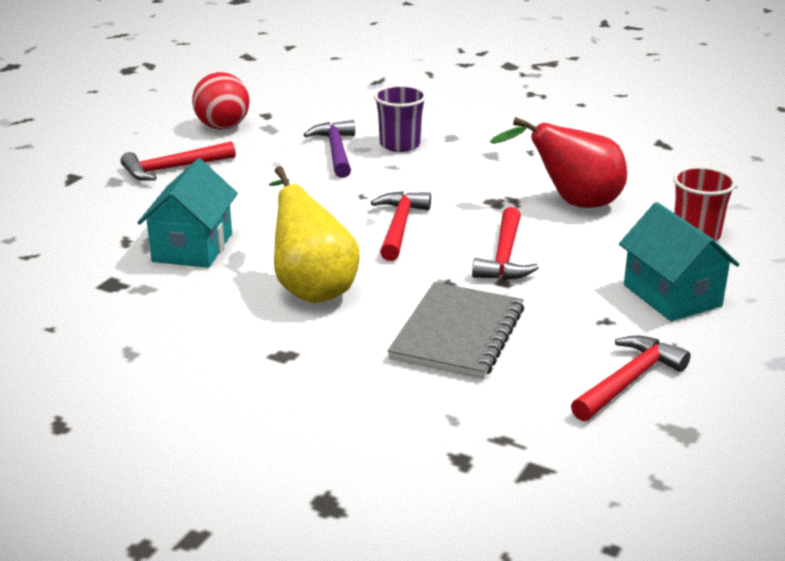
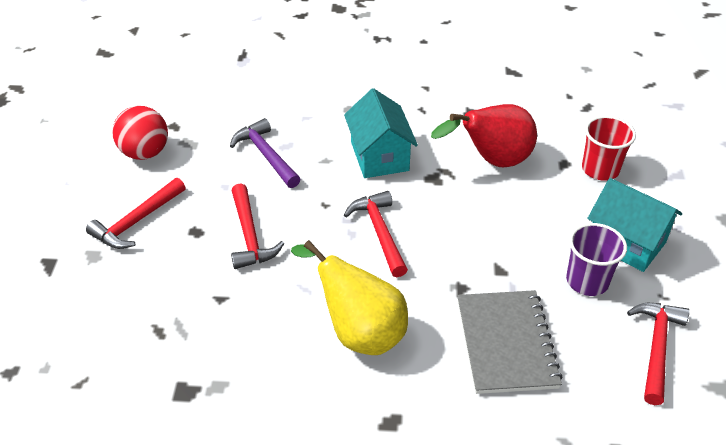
camera: 25 degrees left, 15 degrees up
(192, 247) = (224, 318): turquoise house -> turquoise house (379, 156)
(400, 145) = (314, 131): purple cup -> purple cup (587, 281)
(504, 256) = (482, 240): red hammer -> red hammer (249, 235)

